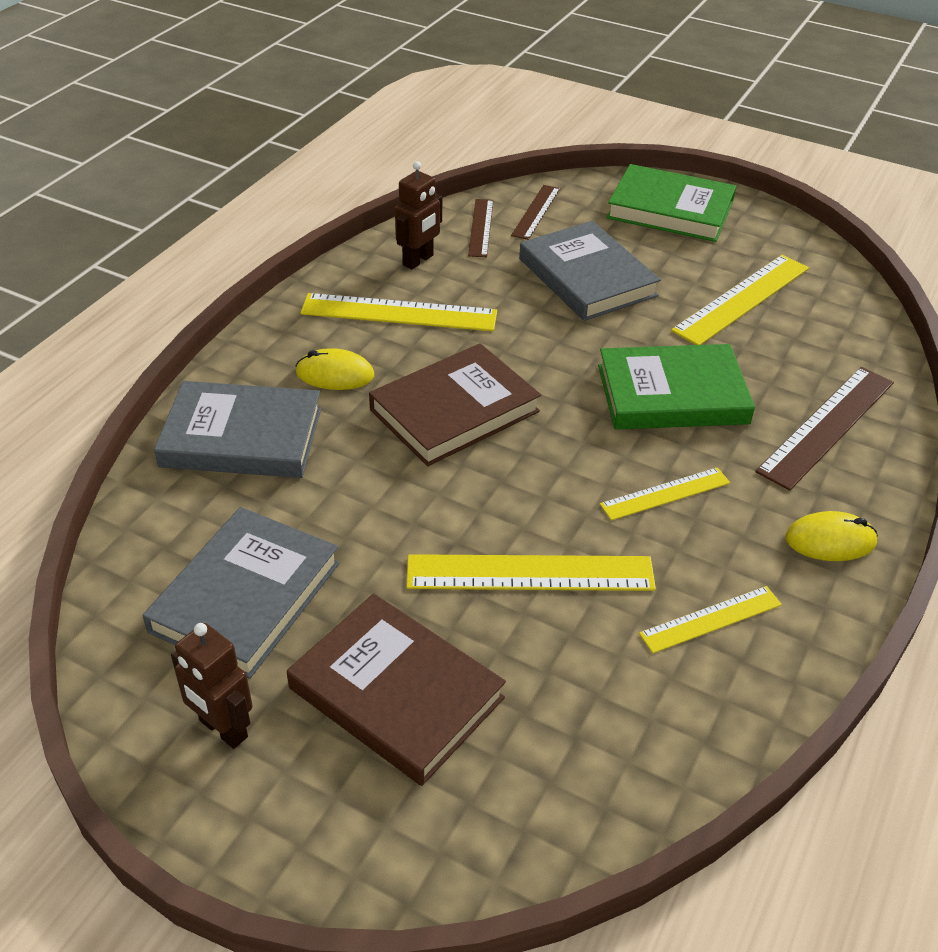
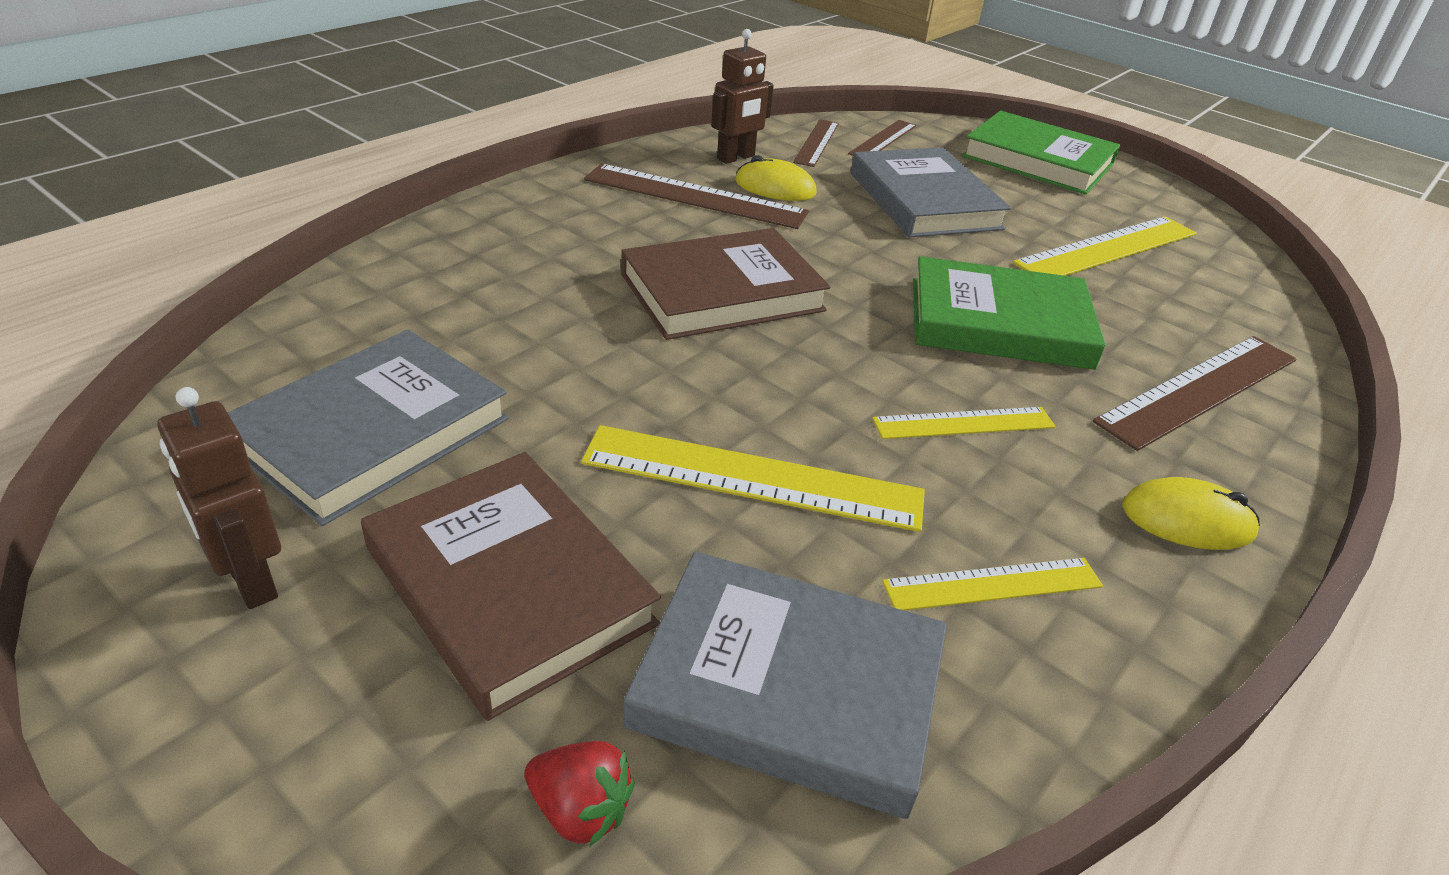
camera: 10 degrees right, 5 degrees down
(242, 437) = (459, 274): grey book -> grey book (788, 688)
(335, 374) = (596, 236): yellow mouse -> yellow mouse (775, 187)
(399, 312) = (695, 196): yellow ruler -> brown ruler
(500, 826) = (580, 810): none -> red strawberry

